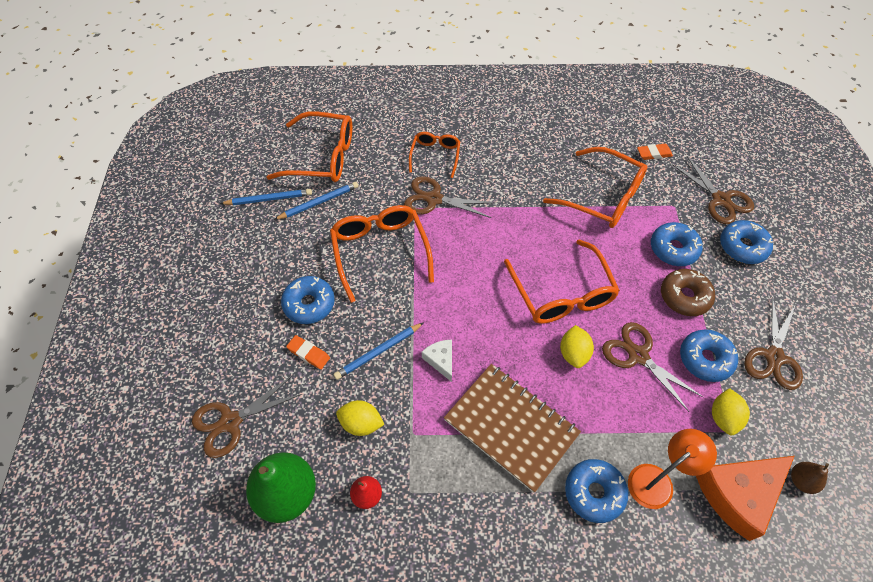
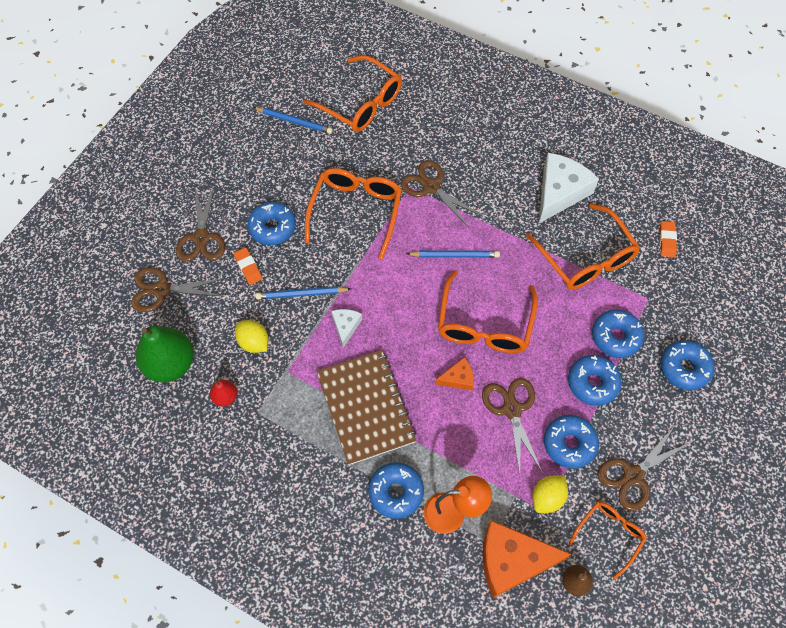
camera: 30 degrees right, 5 degrees up
(319, 202) = (332, 144): blue pencil -> blue pencil (454, 255)
(435, 155) = (459, 147): orange glasses -> orange glasses (610, 534)
(544, 155) = (559, 192): none -> white cheese
(573, 353) = (458, 378): yellow lemon -> orange cheese
(654, 154) = (667, 240): orange eraser -> orange eraser turned 75 degrees clockwise
(684, 296) = (592, 383): brown donut -> blue donut
(720, 200) = (698, 315): brown scissors -> brown scissors (201, 238)

